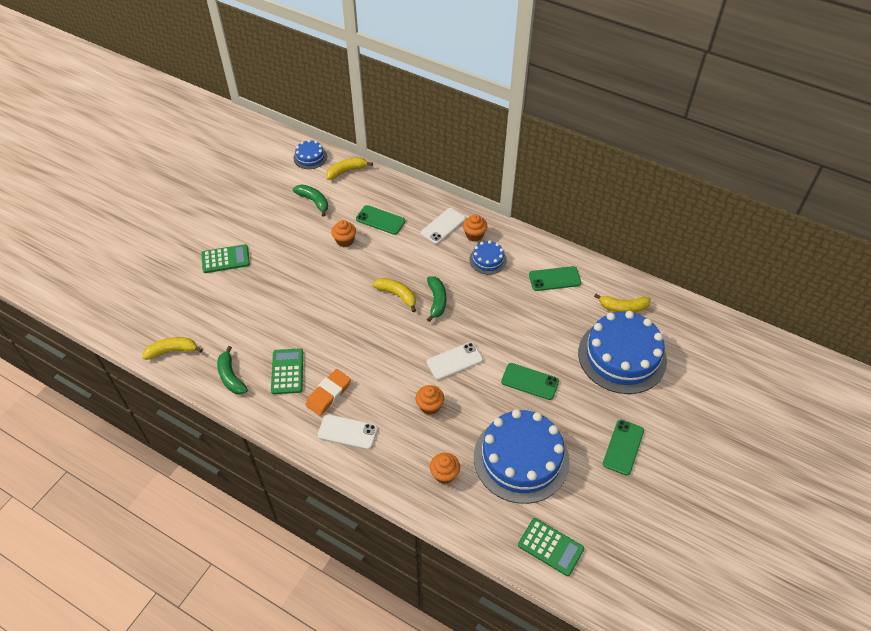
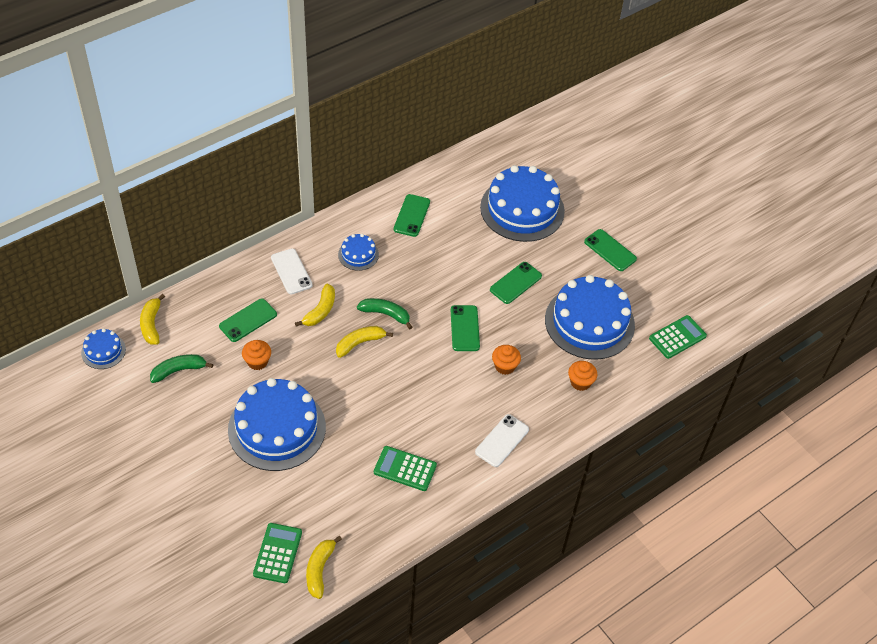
camera: 70 degrees left, 0 degrees up
(225, 259) = (214, 482): green calculator -> green calculator (278, 553)
(231, 376) = (385, 522): green banana -> none
(289, 276) = (277, 428): none -> blue cake
(328, 394) = (451, 442): orange eraser -> none
(454, 361) = (465, 328): white phone -> green phone
(474, 235) = (319, 252): orange cupcake -> none
(623, 307) = (471, 184): yellow banana -> yellow banana (320, 311)

